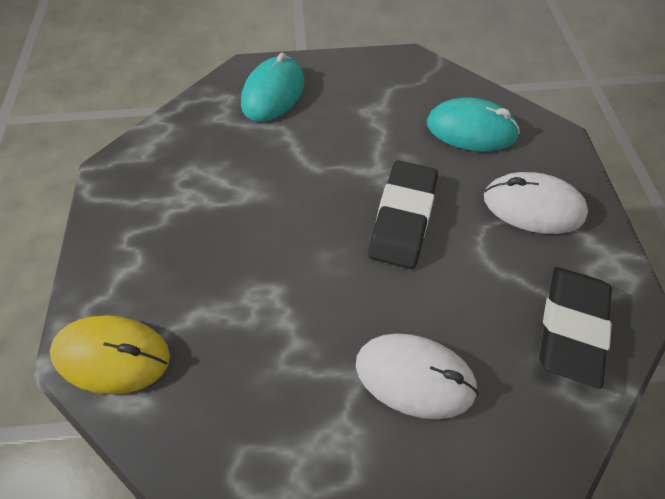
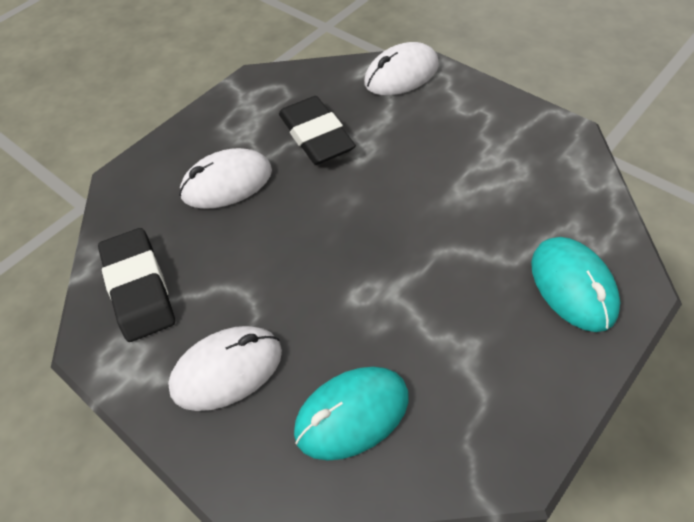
camera: 140 degrees right, 5 degrees down
(112, 355) = (401, 74): yellow mouse -> white mouse
(402, 218) = (327, 268): black eraser -> black eraser (316, 135)

